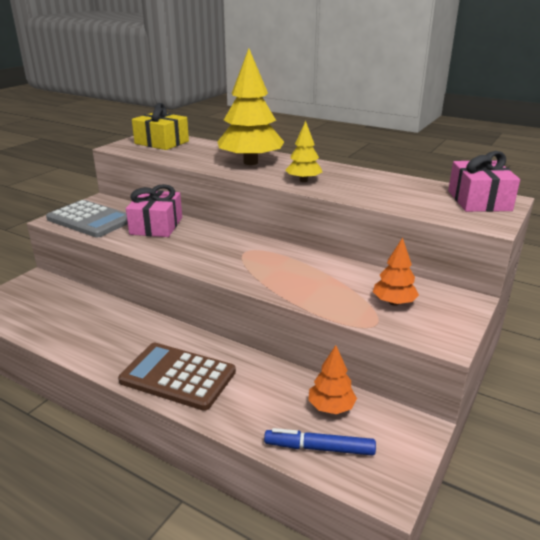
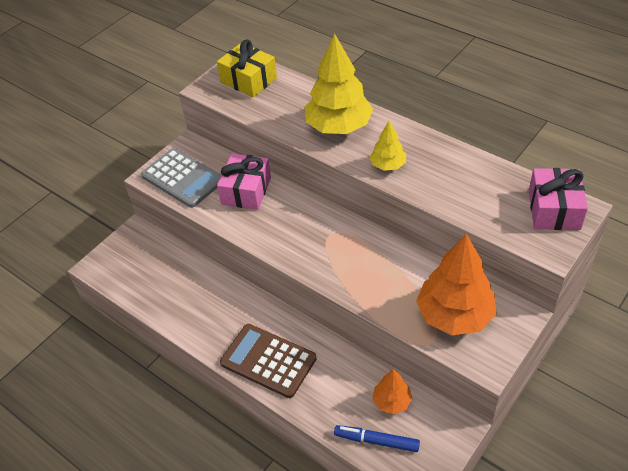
camera: 10 degrees right, 20 degrees up
(393, 302) = (454, 315): orange tree -> orange tree, size x1.96

